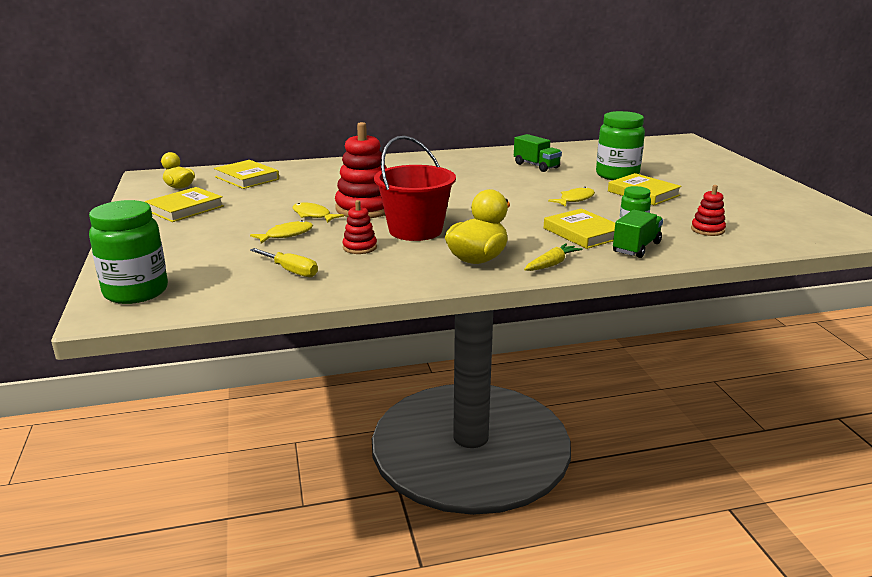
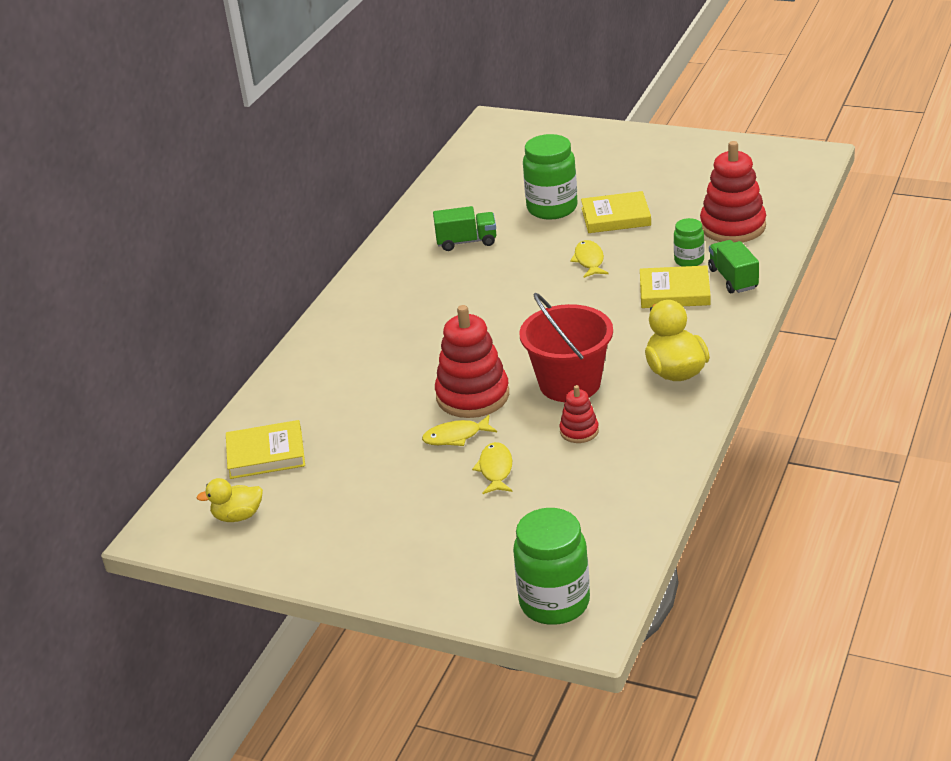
camera: 50 degrees left, 10 degrees up
(185, 208) = (329, 525): yellow book -> none
(291, 271) = (597, 490): yellow screwdriver -> none
(551, 264) = (724, 336): yellow carrot -> none
(707, 230) = (733, 226): red stacking toy -> red stacking toy, size x1.97

